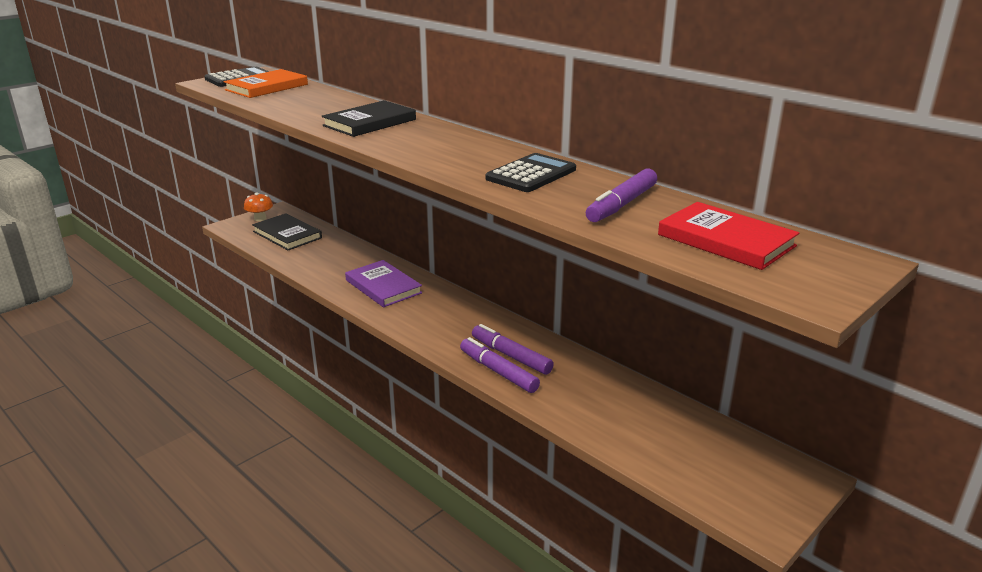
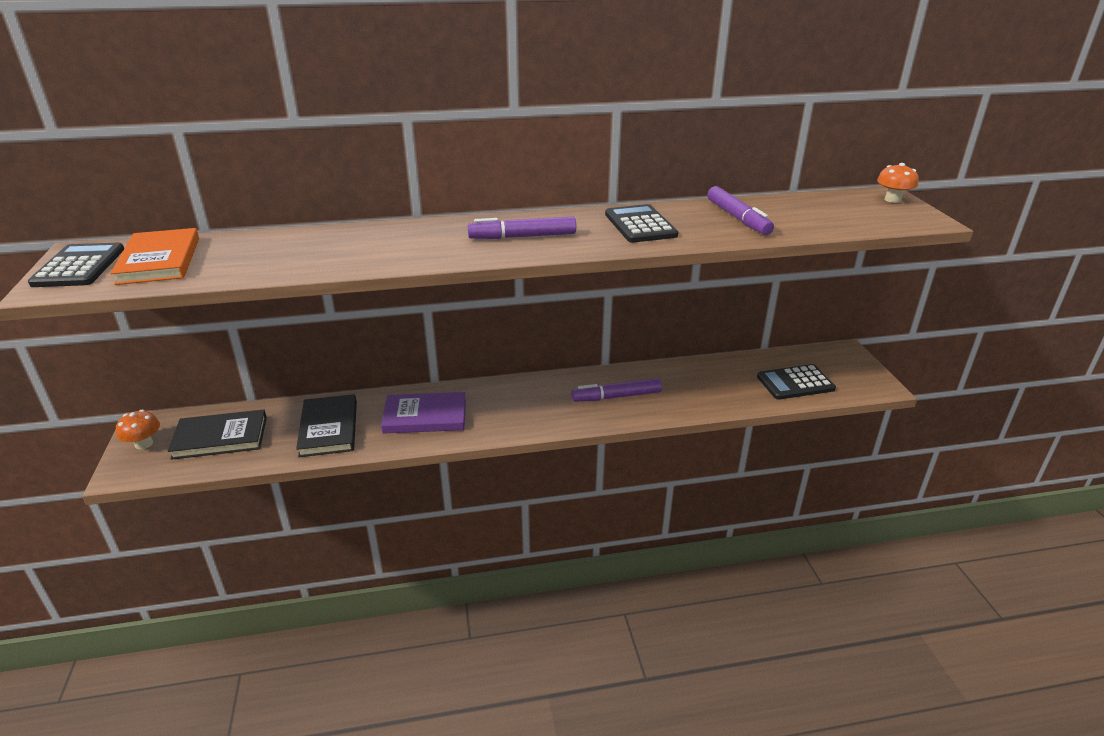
camera: 55 degrees left, 5 degrees up
(370, 123) = (401, 244): black book -> black book (329, 428)
(498, 371) = (633, 411): purple marker -> purple marker (522, 237)
(679, 455) = (795, 383): none -> black calculator
(726, 240) = (829, 212): red book -> none
(848, 267) = (892, 200): none -> orange mushroom

